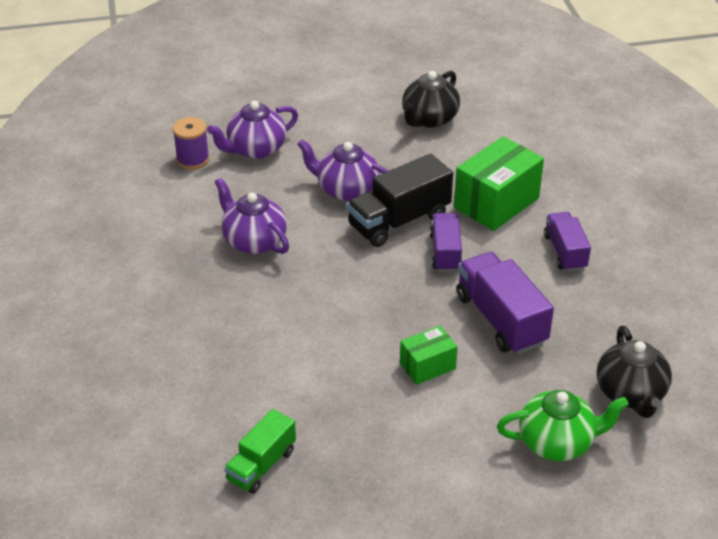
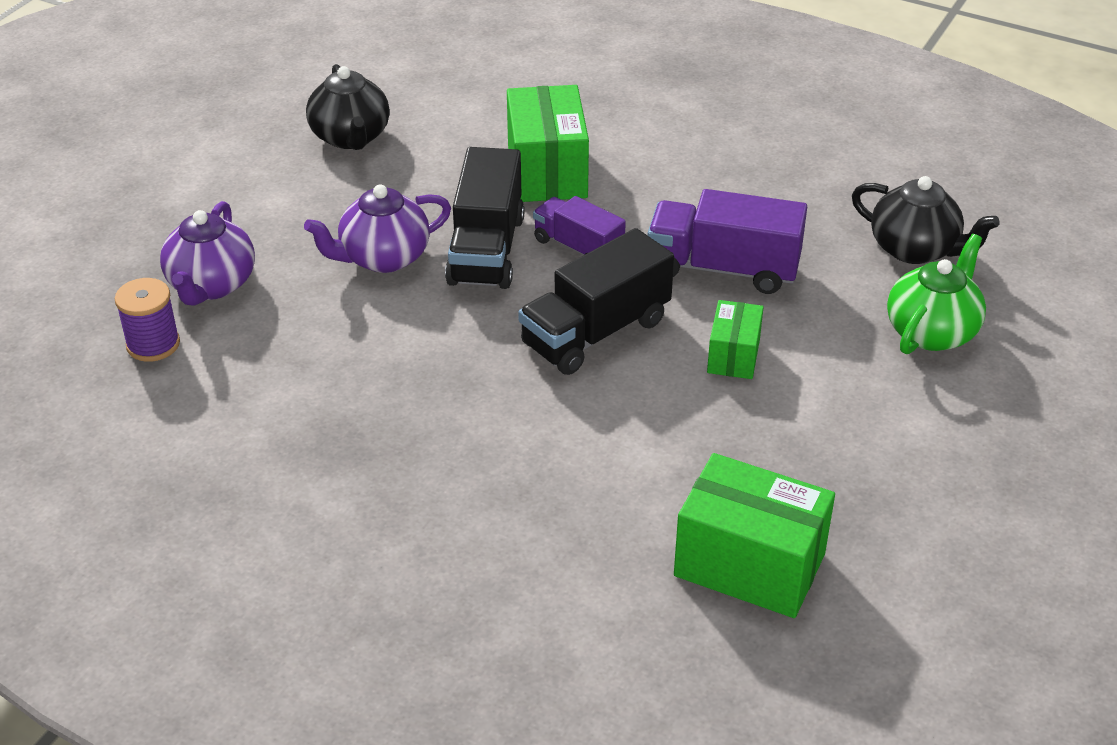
camera: 50 degrees left, 0 degrees up
(253, 241) = (373, 374): purple teapot -> none
(261, 465) = (749, 565): green truck -> green box
(381, 301) = (596, 333): none -> black truck
(565, 252) = (676, 173): purple truck -> none

